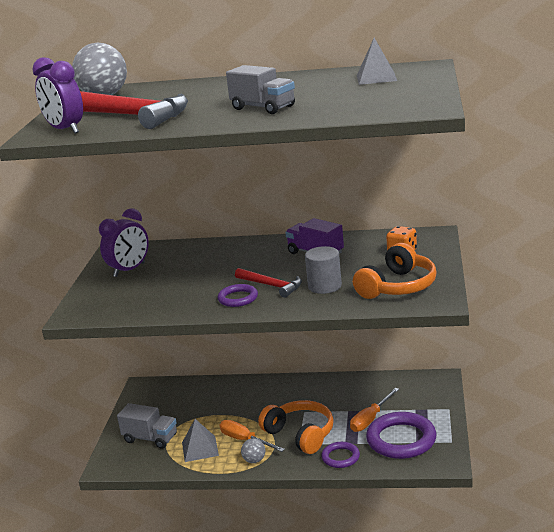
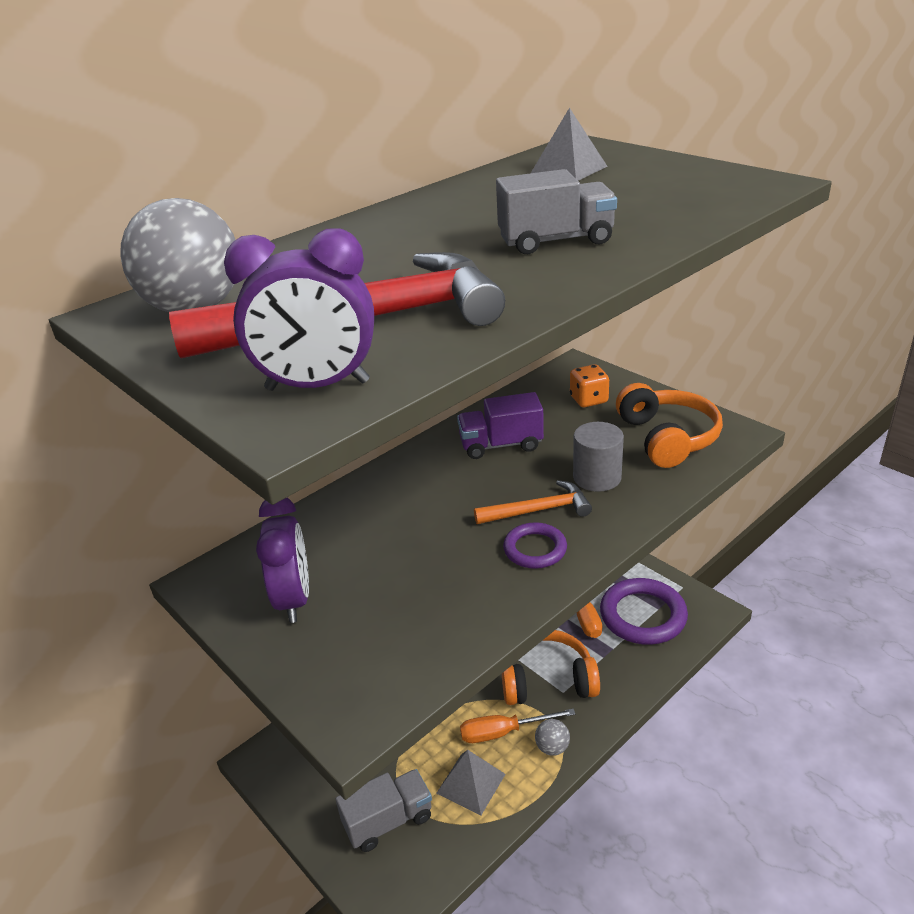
camera: 50 degrees left, 10 degrees up
(271, 286) = (538, 510): red hammer -> orange hammer
(340, 457) = (624, 675): purple ring -> none

